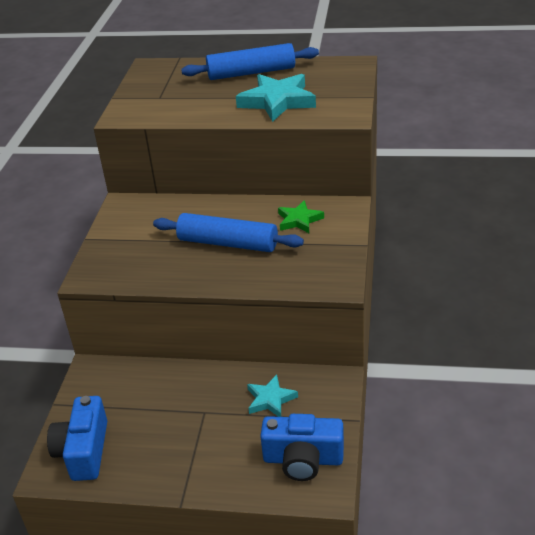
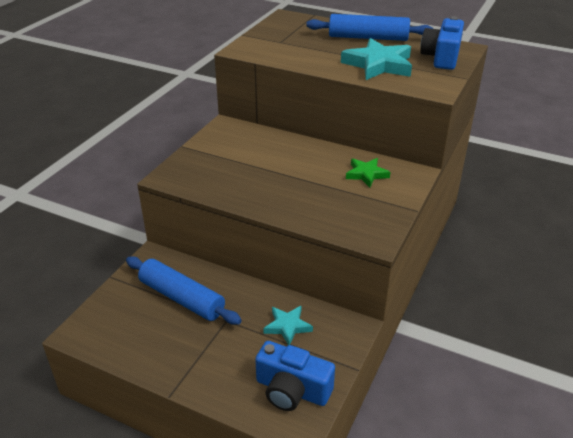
camera: 15 degrees right, 0 degrees up
(83, 451) = (114, 323): blue camera -> blue camera (441, 57)
(228, 243) = (295, 178): blue rolling pin -> blue rolling pin (182, 298)

